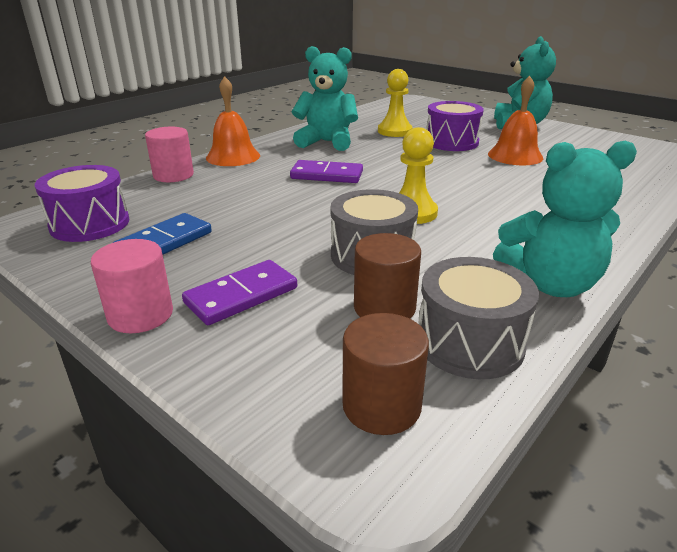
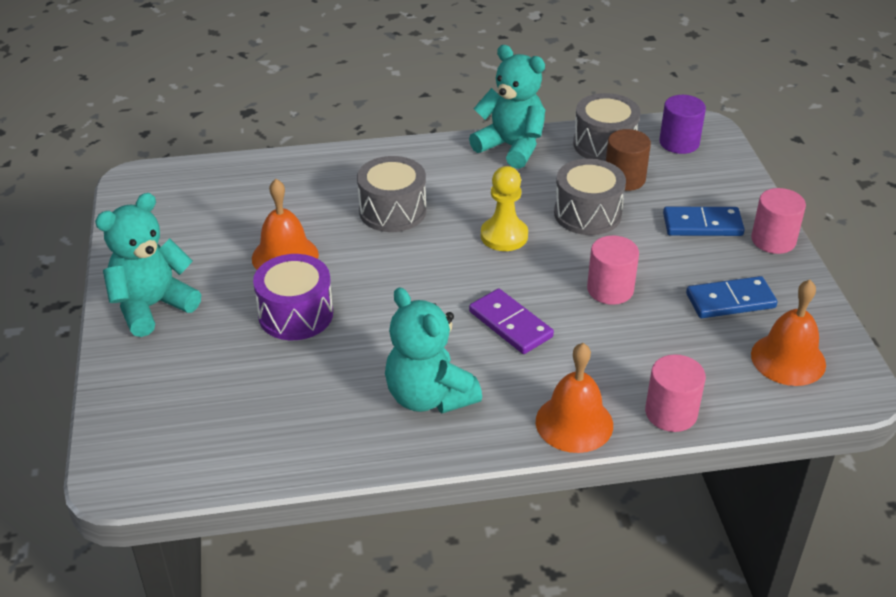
camera: 140 degrees left, 10 degrees up
(90, 224) = (788, 359): purple drum -> orange bell
(241, 296) = (702, 225): purple domino -> blue domino
(280, 213) = (610, 289): none -> pink cylinder
(381, 405) = (679, 143): brown cylinder -> purple cylinder
(394, 131) = (313, 377): yellow pawn -> none
(517, 195) = (392, 211): none -> grey drum

